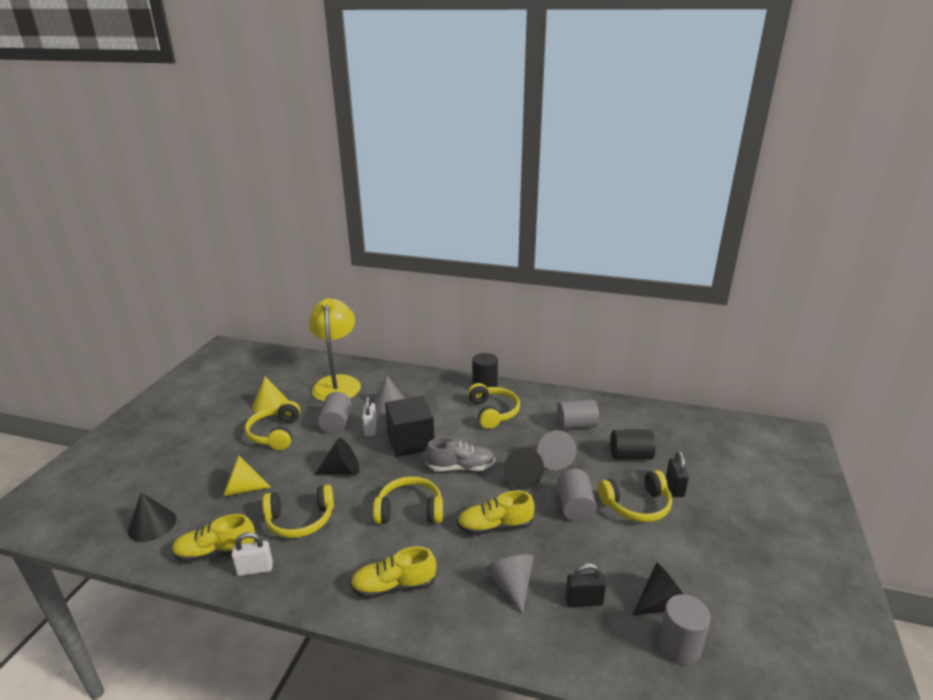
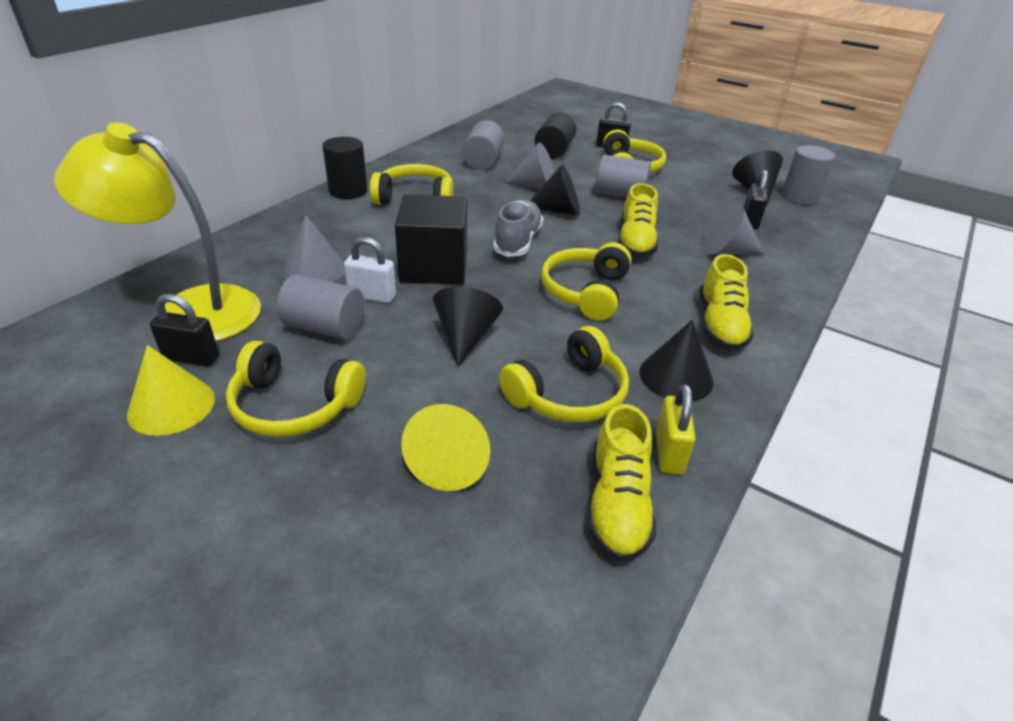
camera: 75 degrees left, 10 degrees up
(152, 525) = (500, 622): black cone -> black cone (676, 376)
(255, 569) = (668, 453): white padlock -> yellow padlock
(300, 520) = (568, 393): yellow headphones -> yellow headphones turned 45 degrees clockwise
(303, 397) = (191, 358): none -> black padlock

